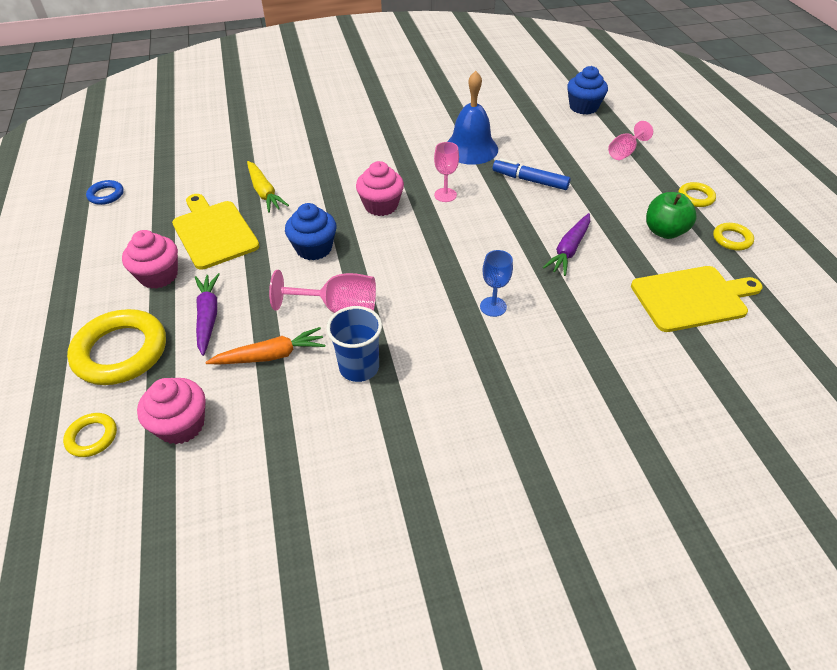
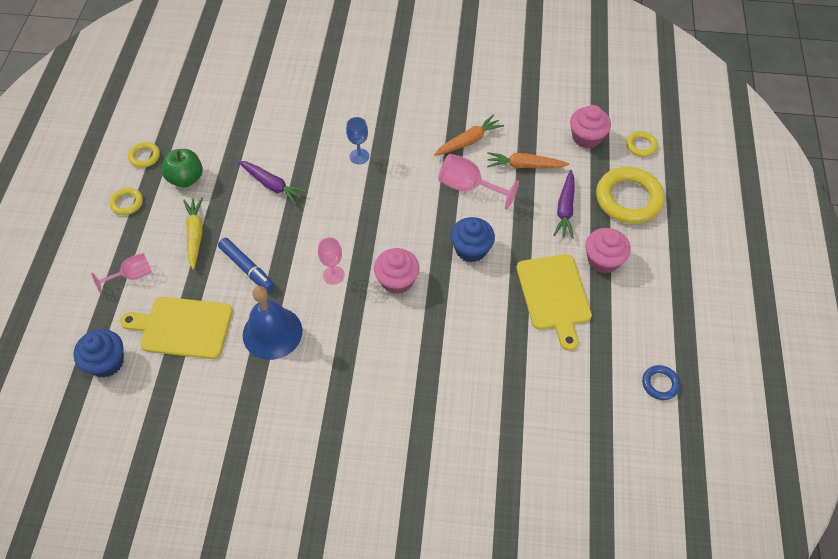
camera: 160 degrees left, 10 degrees up
(264, 192) = (500, 334): yellow carrot -> yellow carrot (195, 235)
(359, 367) = (468, 141): blue cup -> orange carrot
(569, 250) = (272, 185): purple carrot -> purple carrot turned 75 degrees clockwise
(692, 298) = (221, 122): yellow cutting board -> yellow cutting board (182, 327)

